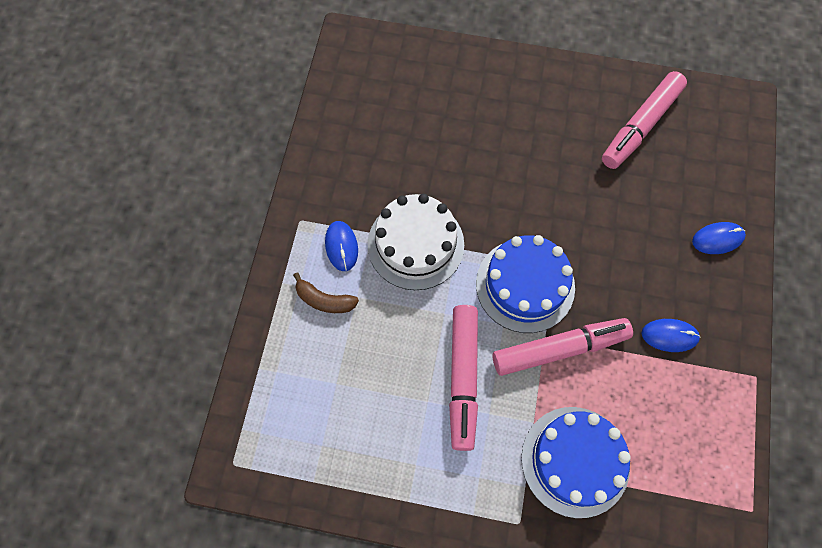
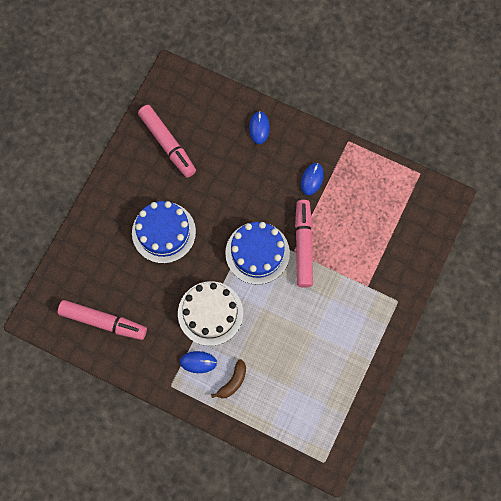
camera: 75 degrees left, 5 degrees up
(463, 378) = (306, 308): pink marker -> pink marker (103, 321)
(575, 461) = (371, 258): blue cake -> blue cake (163, 232)

